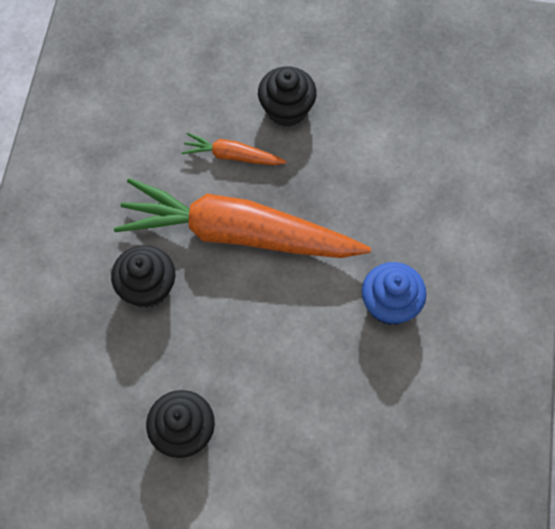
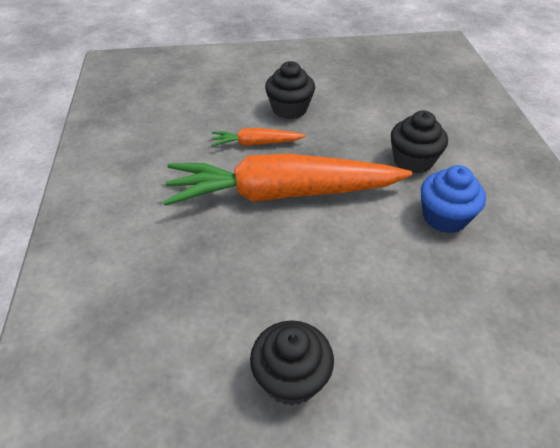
camera: 15 degrees left, 20 degrees down
(147, 287) = (208, 251): black cupcake -> black cupcake (413, 160)

